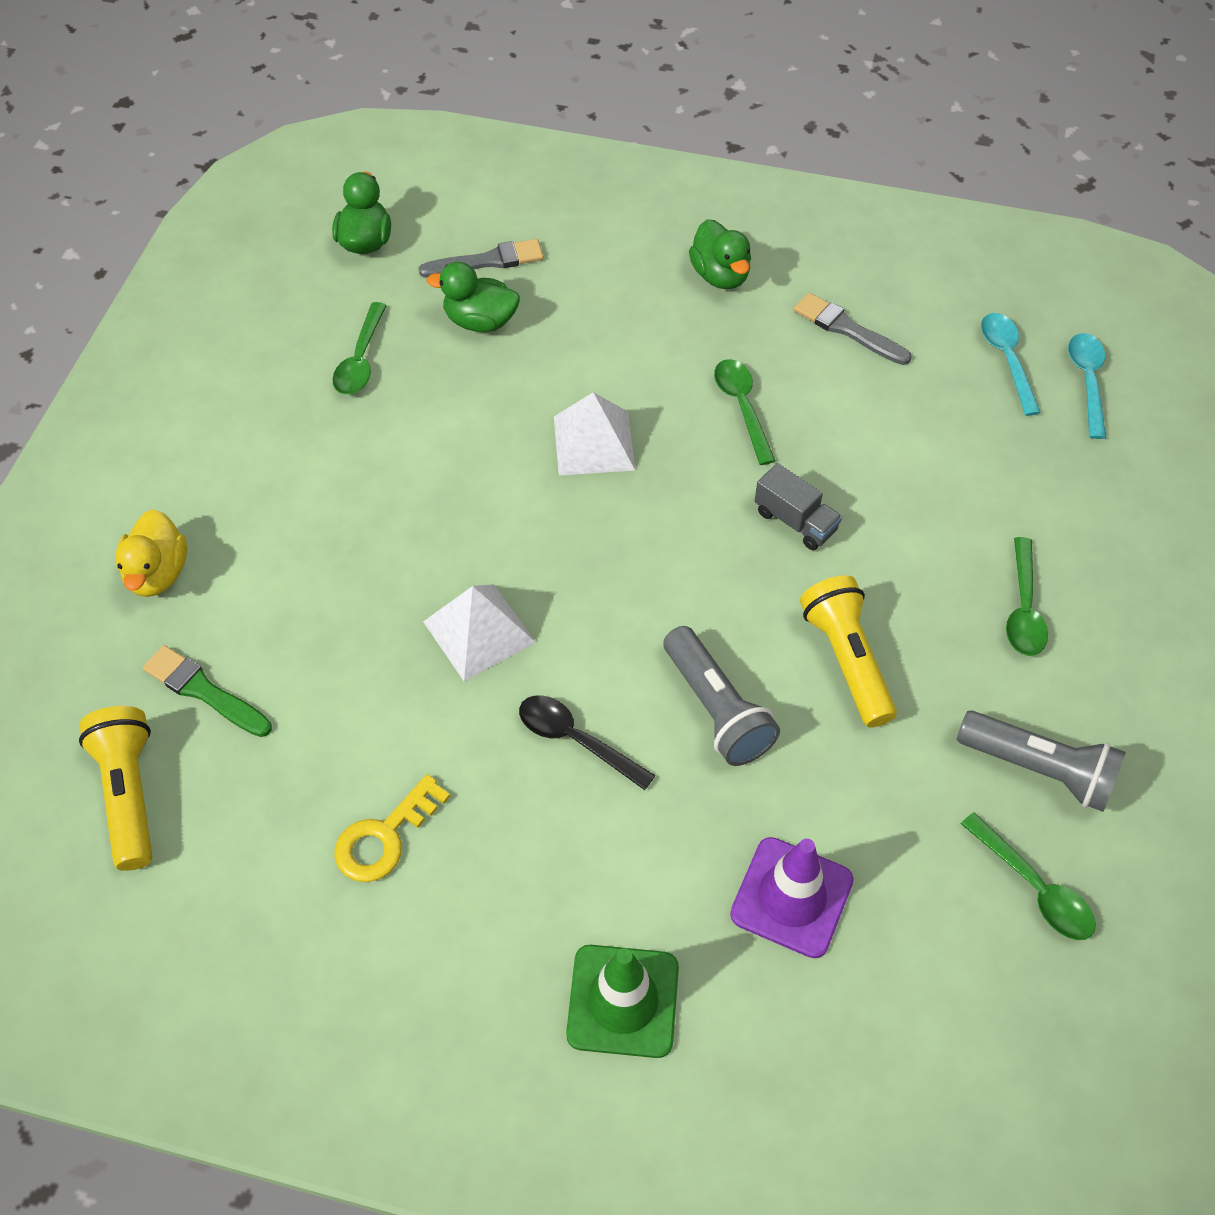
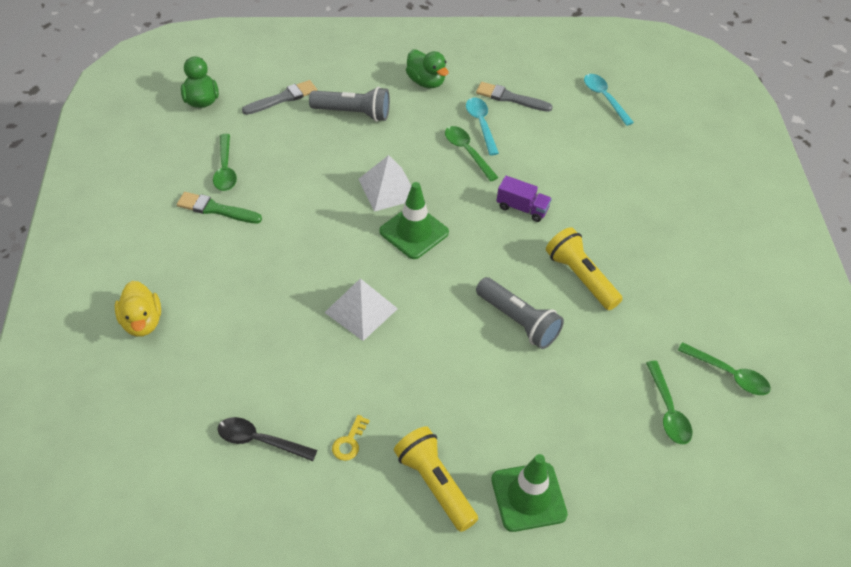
camera: 20 degrees left, 5 degrees down
(130, 793) = (175, 458): yellow flashlight -> yellow flashlight (435, 484)
(204, 691) = (200, 385): green brush -> green brush (216, 209)
(384, 837) = (349, 442): yellow key -> yellow key, size x0.63
(480, 321) = (292, 133): green duck -> none
(576, 740) = (443, 358): black spoon -> black spoon (260, 440)
(607, 523) = (414, 232): none -> green traffic cone
(791, 897) = (601, 414): purple traffic cone -> none
(795, 521) = (522, 208): grey truck -> purple truck
(1023, 609) = (665, 228): green spoon -> green spoon (668, 410)
(1039, 769) = (707, 311): grey flashlight -> grey flashlight (353, 113)
(1087, 381) = (651, 101): turquoise spoon -> turquoise spoon (481, 124)

